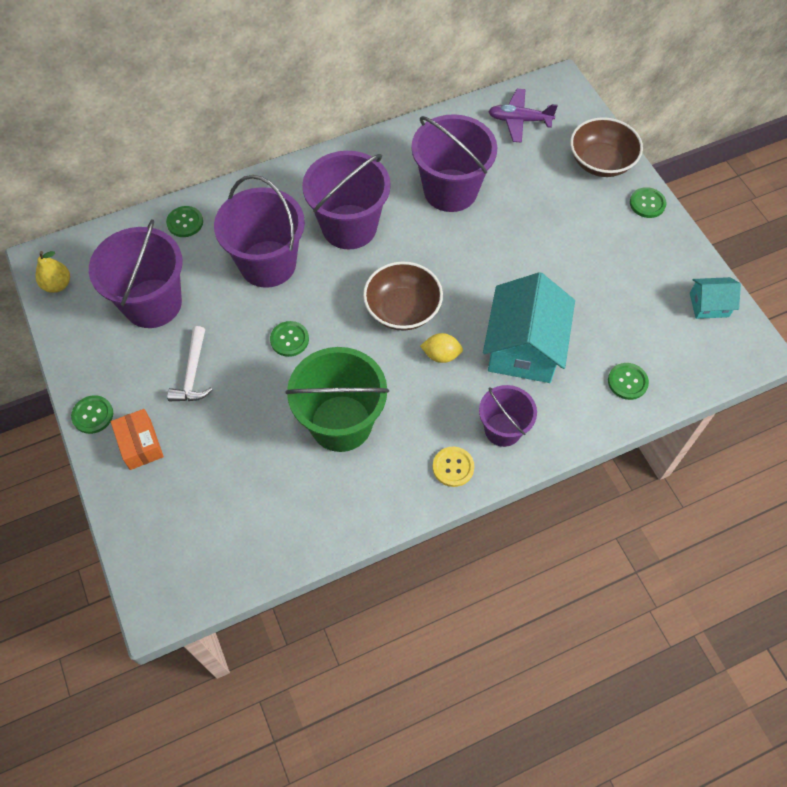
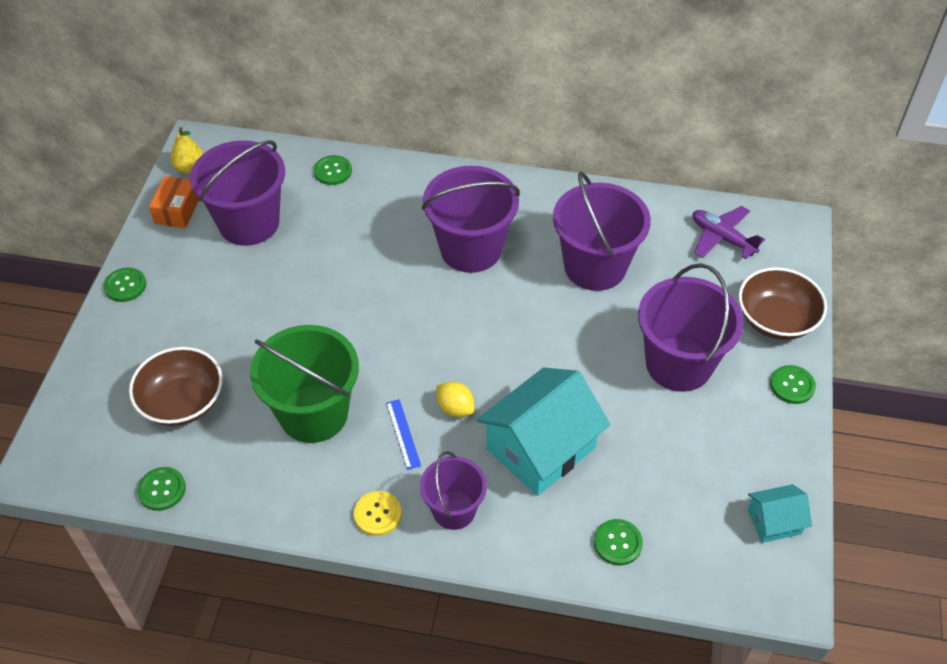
camera: 35 degrees right, 10 degrees down
(140, 444) = (139, 331): orange box -> orange box (177, 210)
(192, 373) = (230, 298): white hammer -> none
(268, 264) = (371, 242): purple bucket -> purple bucket (678, 364)
(289, 339) = (333, 316): green button -> green button (162, 489)
(402, 309) = (455, 347): brown bowl -> brown bowl (182, 402)
(420, 397) = (403, 434): none -> blue ruler
(709, 305) = (774, 521): turquoise house -> turquoise house turned 45 degrees counterclockwise

